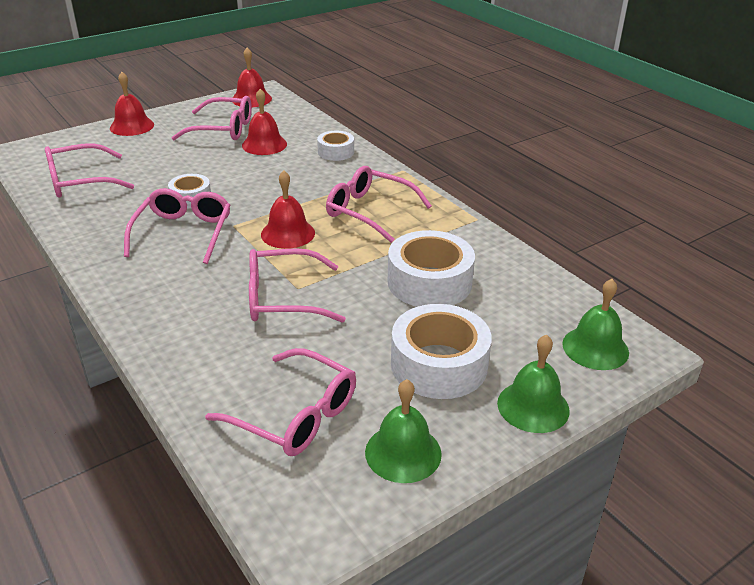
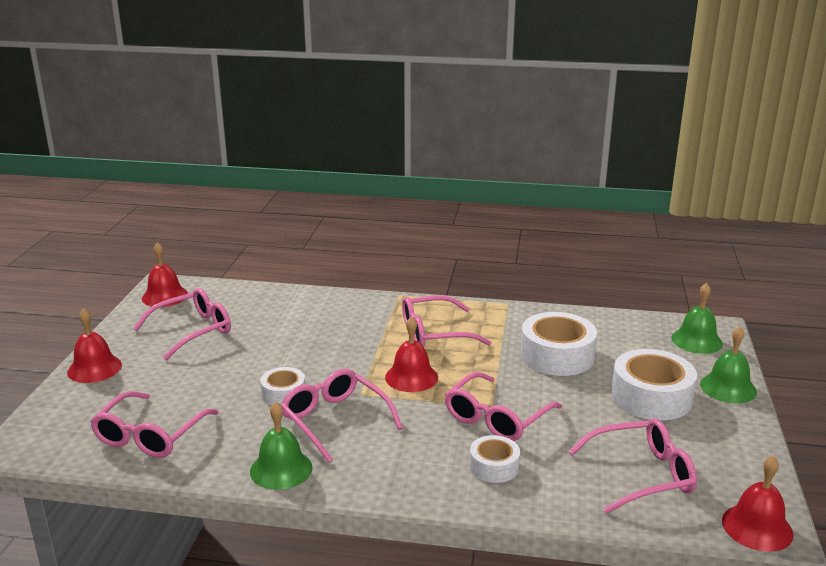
camera: 45 degrees left, 10 degrees down
(264, 144) = (256, 326): red bell -> red bell (757, 527)
(336, 152) = (325, 305): white tape -> white tape (494, 466)
(403, 452) = (724, 452): green bell -> green bell (281, 469)

